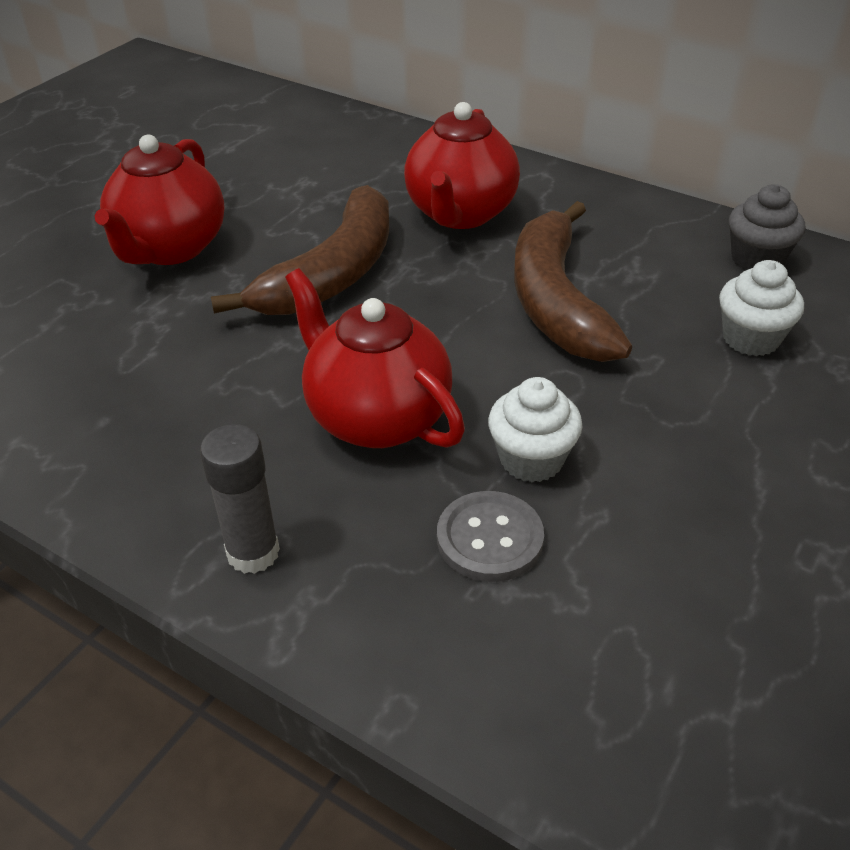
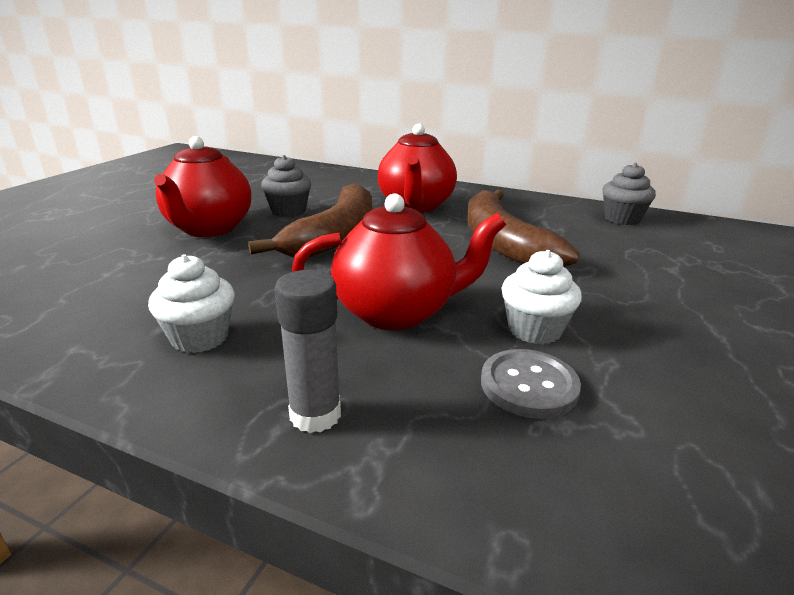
camera: 10 degrees left, 15 degrees down
(279, 216) = (288, 211): none -> grey cupcake
(376, 417) = (397, 312): red teapot -> red teapot turned 135 degrees clockwise
(750, 338) = (647, 255): white cupcake -> white cupcake (200, 337)

